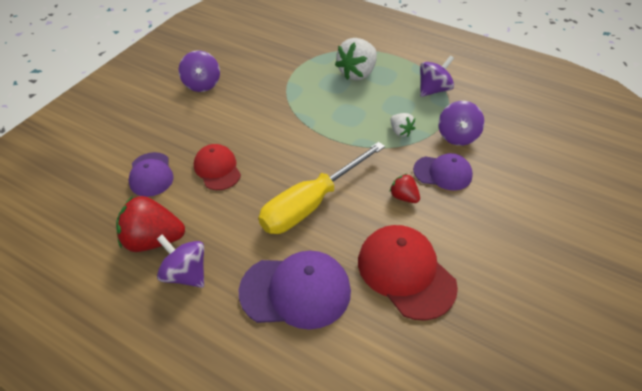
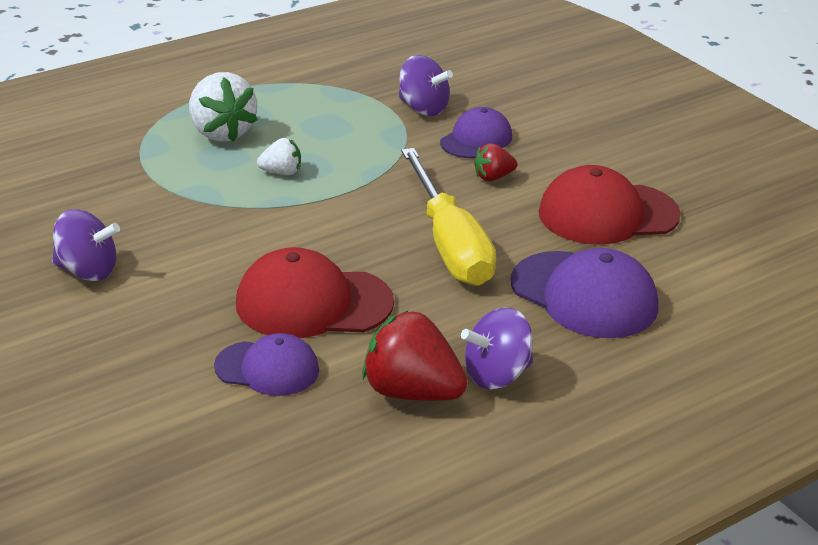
camera: 65 degrees left, 15 degrees down
(153, 240) = (411, 392): red strawberry -> red strawberry turned 90 degrees clockwise
(217, 169) = (313, 303): red cap -> red cap, size x1.59
(296, 291) = (584, 295): purple cap -> purple cap turned 105 degrees clockwise
(400, 131) = (377, 141): white strawberry -> white strawberry (281, 172)
(433, 90) = (320, 92): purple spinning top -> none

